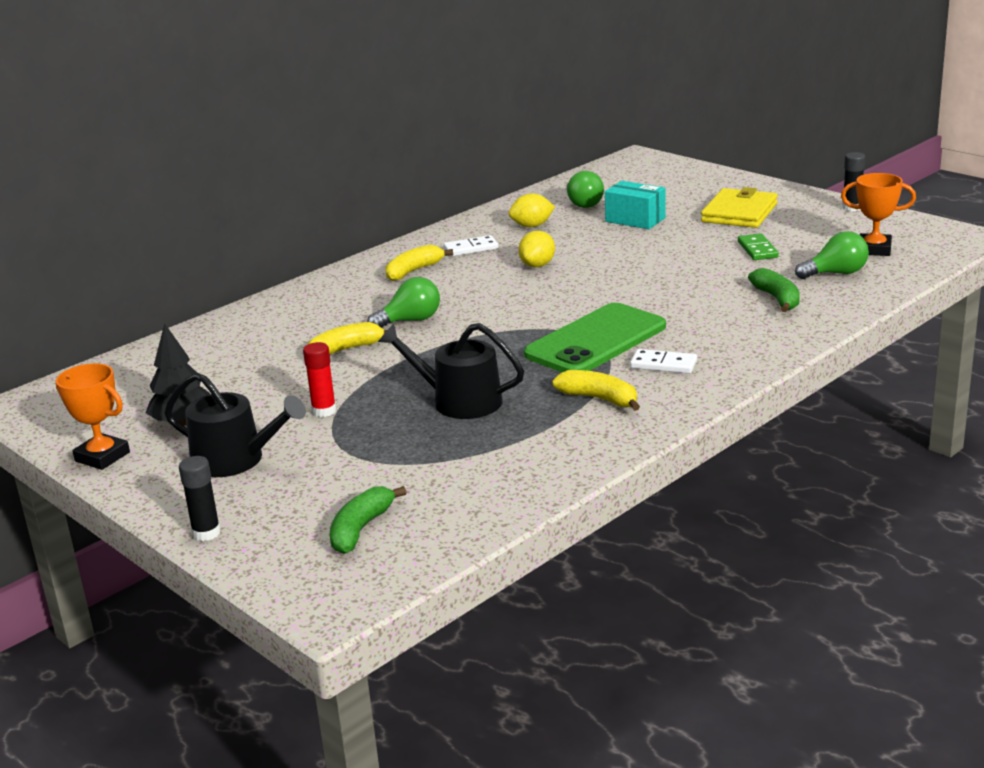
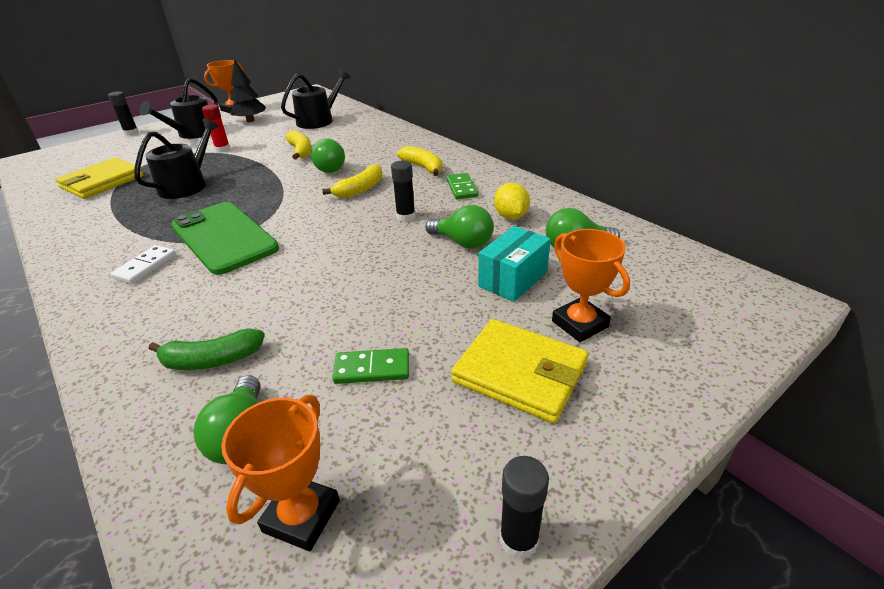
camera: 95 degrees right, 10 degrees up
(209, 362) = (319, 120): none -> black watering can
(361, 529) = (81, 163): green banana -> none
(445, 475) = (102, 182): none -> yellow wallet
(471, 248) = (462, 188): white domino -> green domino
(537, 265) = (406, 217): yellow lemon -> black glue stick
(583, 239) = (463, 242): none -> green light bulb
(599, 399) = (126, 234): yellow banana -> yellow banana (360, 189)
(683, 201) = (579, 324): none -> orange trophy

